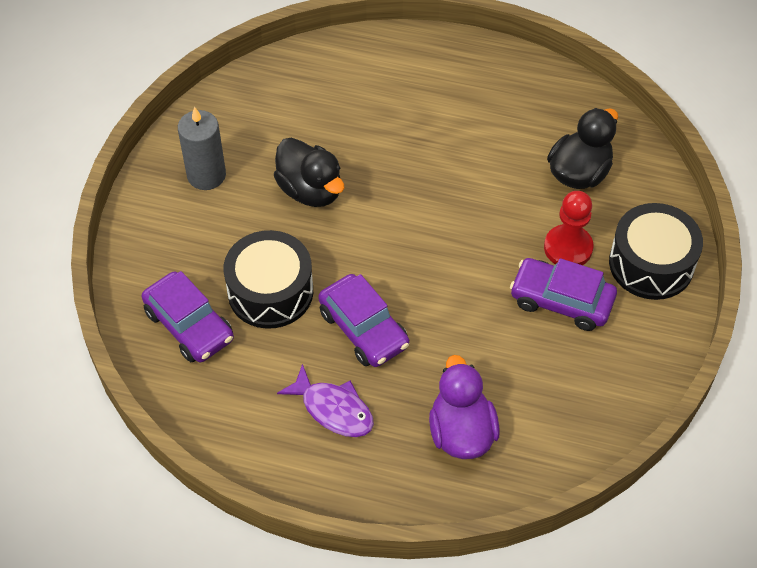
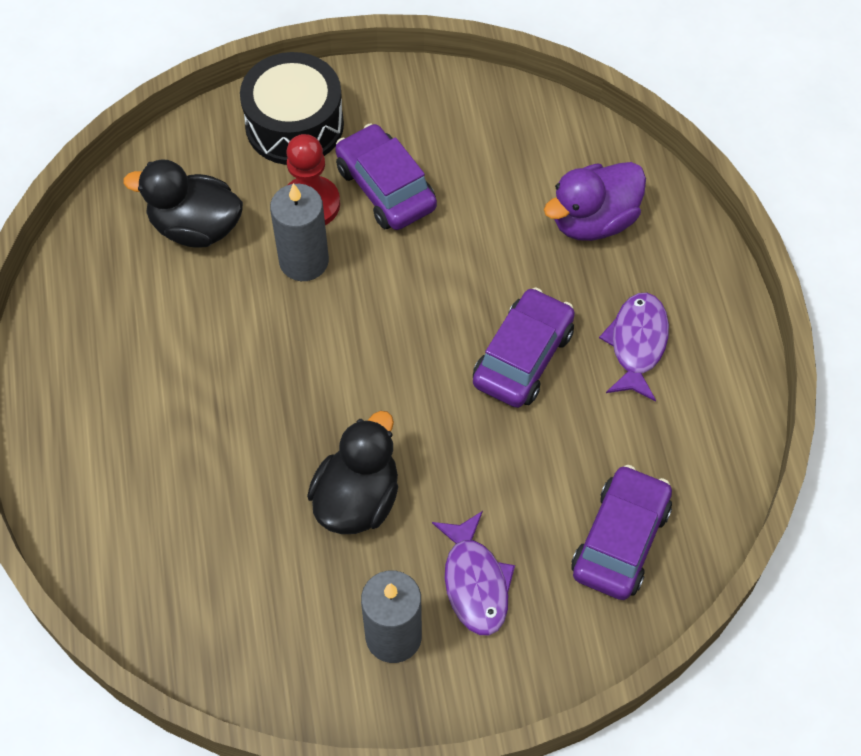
camera: 115 degrees left, 5 degrees up
(213, 231) = (475, 582): none -> purple fish
(270, 291) = (527, 475): black drum -> none
(517, 226) = (304, 261): none -> grey candle
(561, 301) = (385, 188): purple car -> purple car turned 150 degrees clockwise

